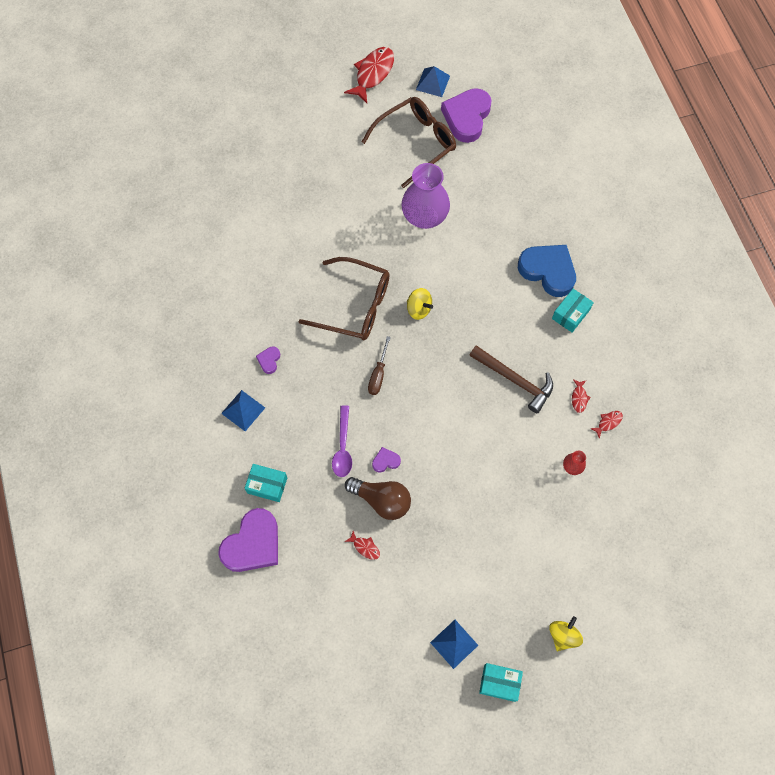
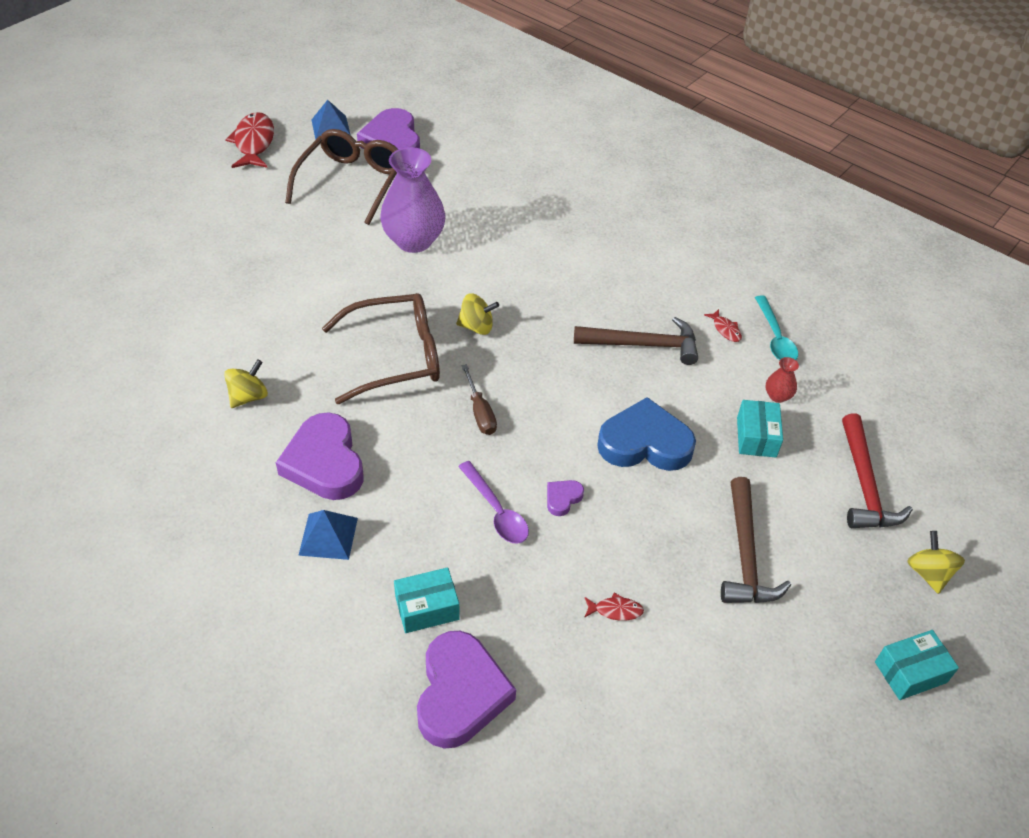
camera: 35 degrees left, 20 degrees down
(254, 290) = (248, 397): none -> yellow spinning top
(269, 360) = (325, 463): purple heart -> purple heart, size x2.29
(382, 500) = (593, 544): brown light bulb -> none
(454, 644) = (819, 659): blue pyramid -> none
(464, 558) = (745, 554): none -> brown hammer
(548, 271) = (591, 234): blue heart -> blue heart (645, 443)
(570, 314) = (648, 260): turquoise box -> turquoise box (756, 437)
(575, 558) = (864, 485): none -> red hammer
(608, 422) = (775, 337): red fish -> turquoise spoon

